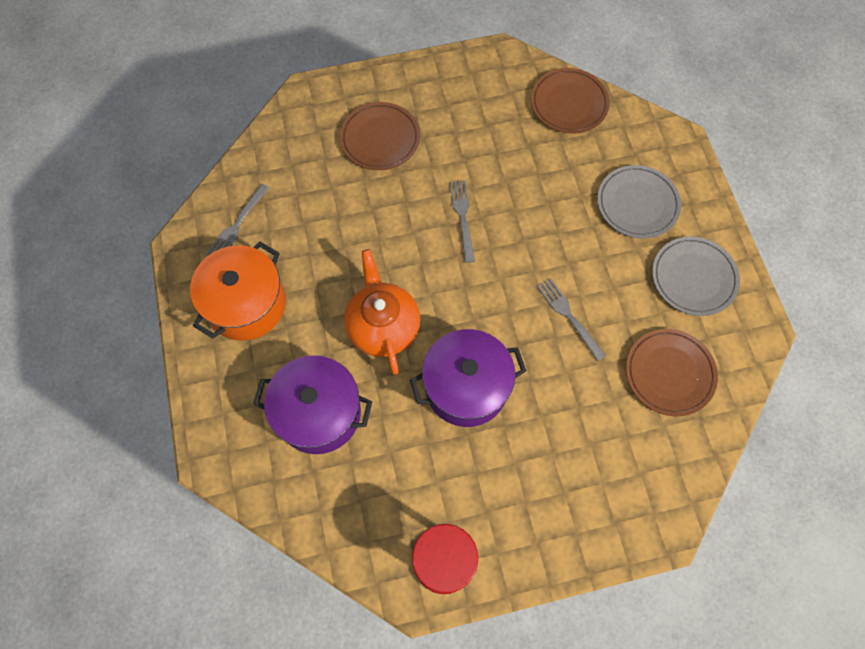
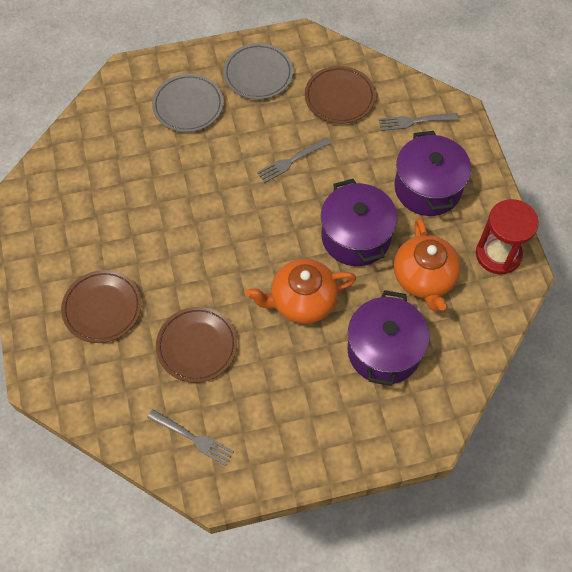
camera: 90 degrees left, 5 degrees down
(246, 304) = (280, 421): orange pot -> none
(410, 465) = (424, 278): none -> orange teapot
(462, 217) = (194, 237): grey fork -> grey fork (415, 121)
(539, 478) = (427, 188): none -> purple pot
(569, 104) = (79, 149): brown plate -> brown plate (197, 346)

